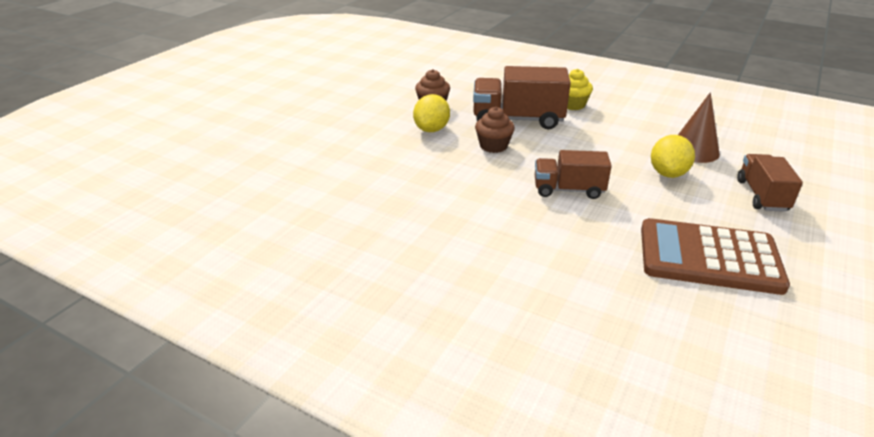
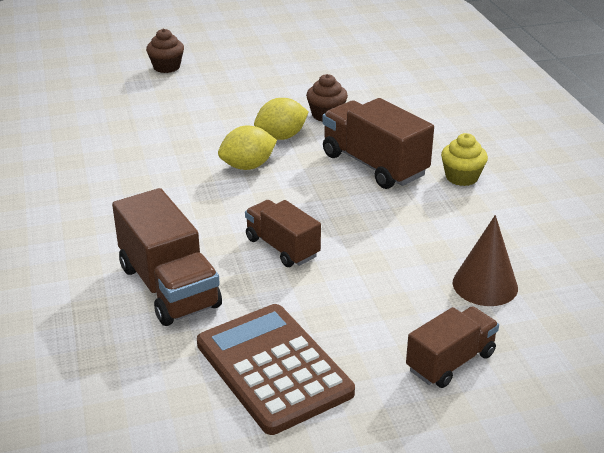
camera: 45 degrees right, 0 degrees up
(493, 146) = (301, 177): brown cupcake -> brown cupcake (166, 67)
(558, 253) = (169, 287): none -> brown truck
(668, 173) = (404, 288): yellow lemon -> yellow lemon (248, 166)

